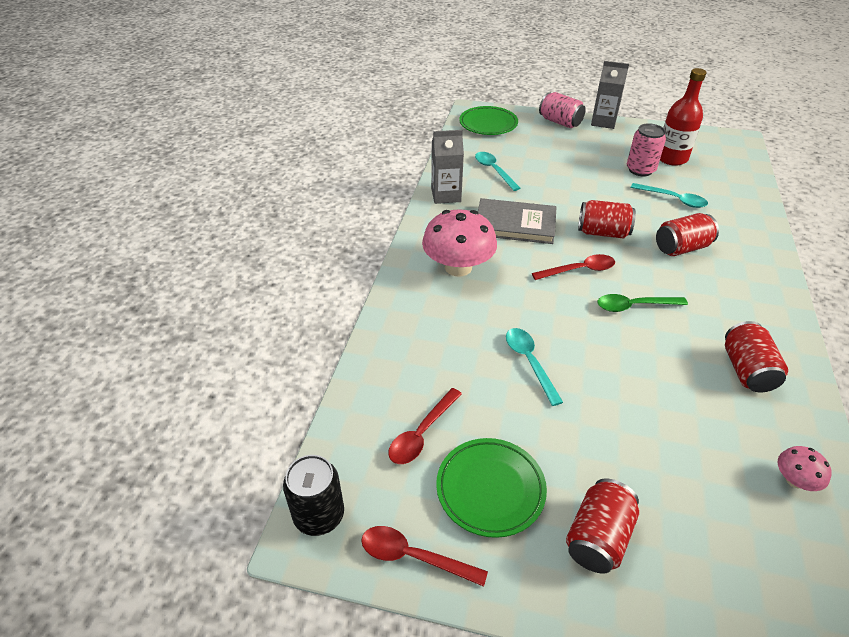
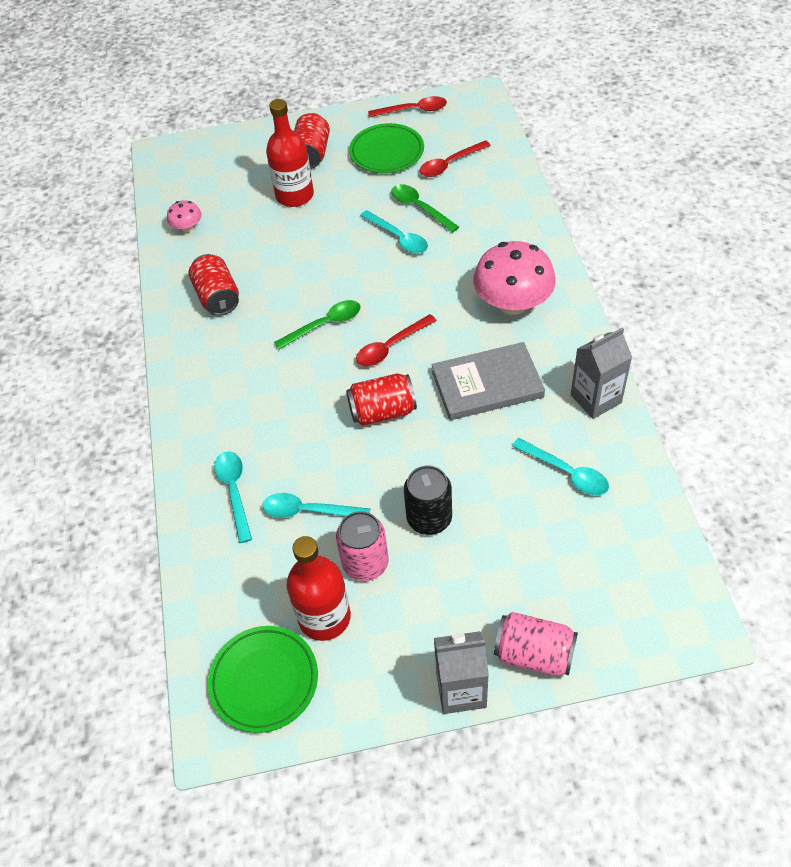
camera: 160 degrees right, 10 degrees up
(319, 515) = (480, 106): black can -> black can (429, 518)
(422, 433) = (450, 164): red spoon -> red spoon turned 135 degrees counterclockwise
(488, 124) = (646, 591): green plate -> green plate (264, 680)
(489, 388) = (420, 208): none -> green spoon
(638, 471) = (294, 195): none -> red bottle
(681, 248) = (288, 422): red can -> none
(728, 222) = (234, 491): none -> turquoise spoon

